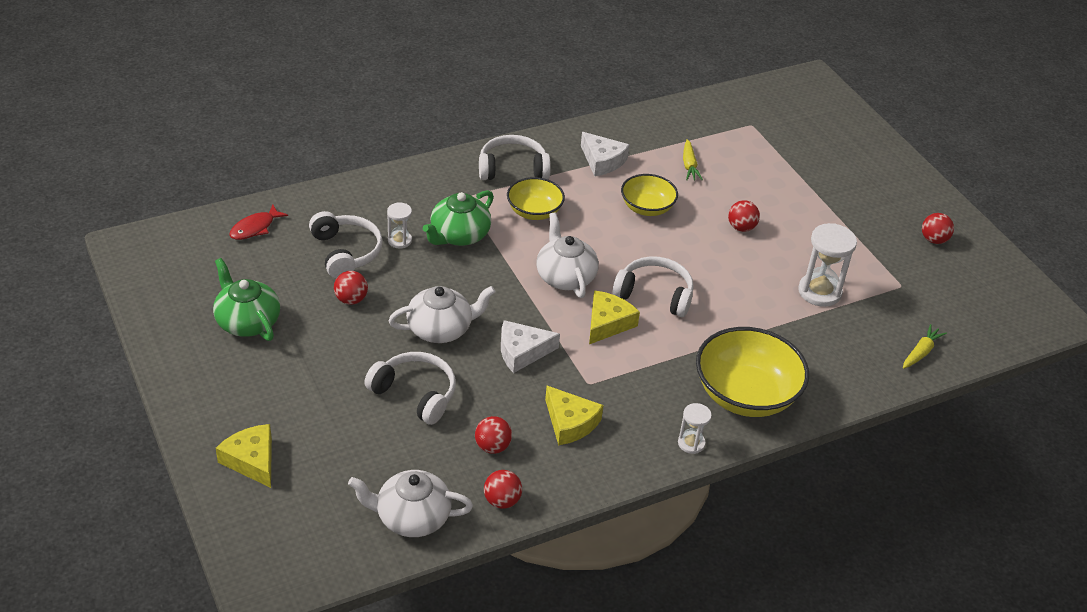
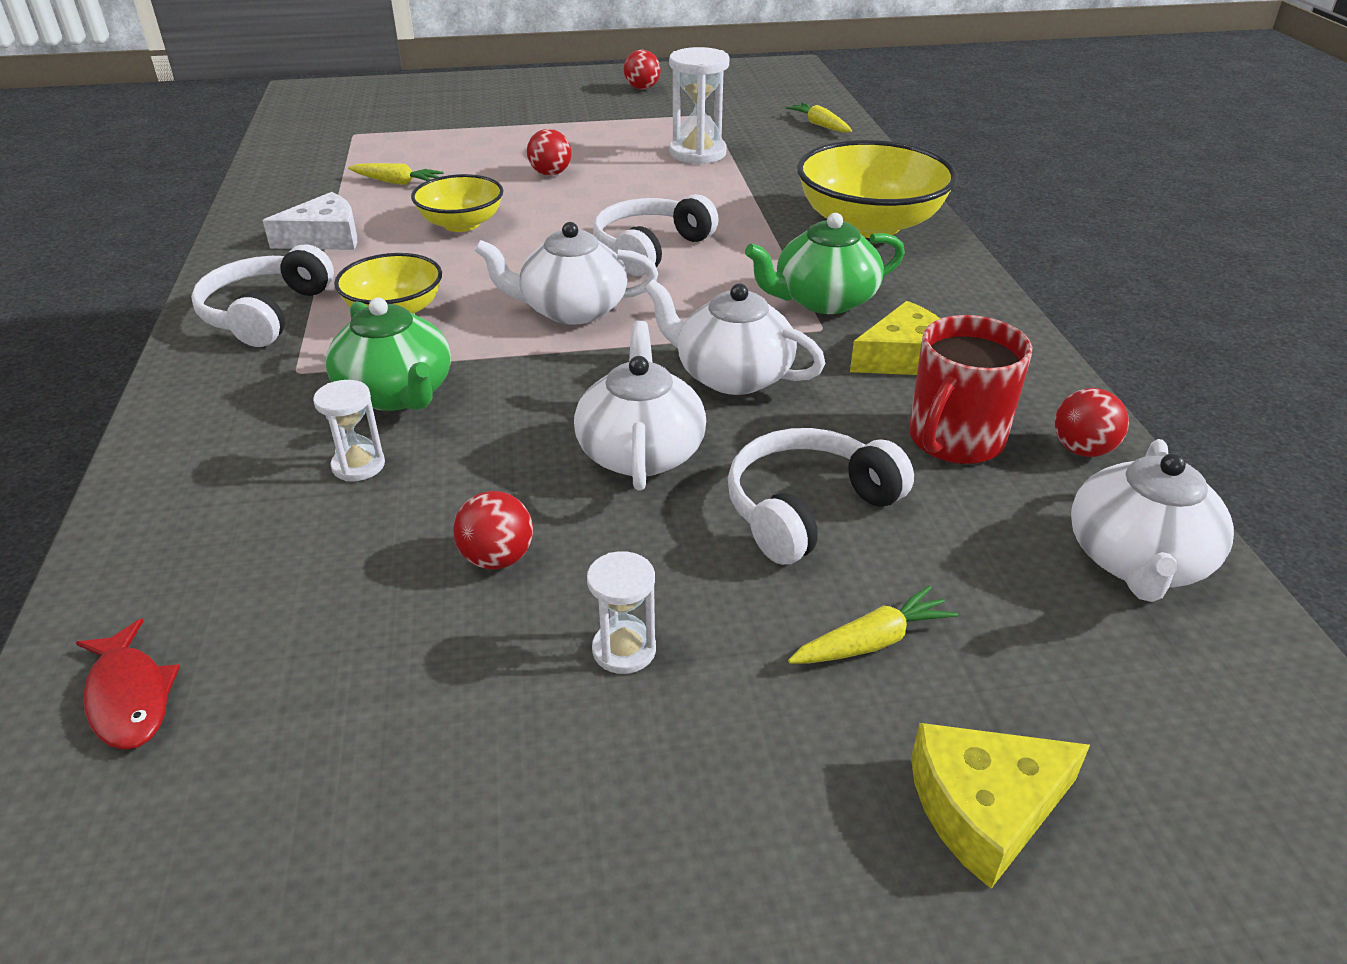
camera: 70 degrees left, 5 degrees down
(247, 321) = (481, 757): green teapot -> green teapot (823, 300)
(331, 423) = (871, 642): none -> yellow carrot
(346, 252) = (340, 546): white headphones -> none
(492, 447) = (954, 440): red ball -> red mug
(522, 352) = (731, 375): white cheese -> white teapot
(607, 323) = (695, 293): yellow cheese -> none
(691, 443) = (956, 274): white hourglass -> white hourglass (624, 650)

